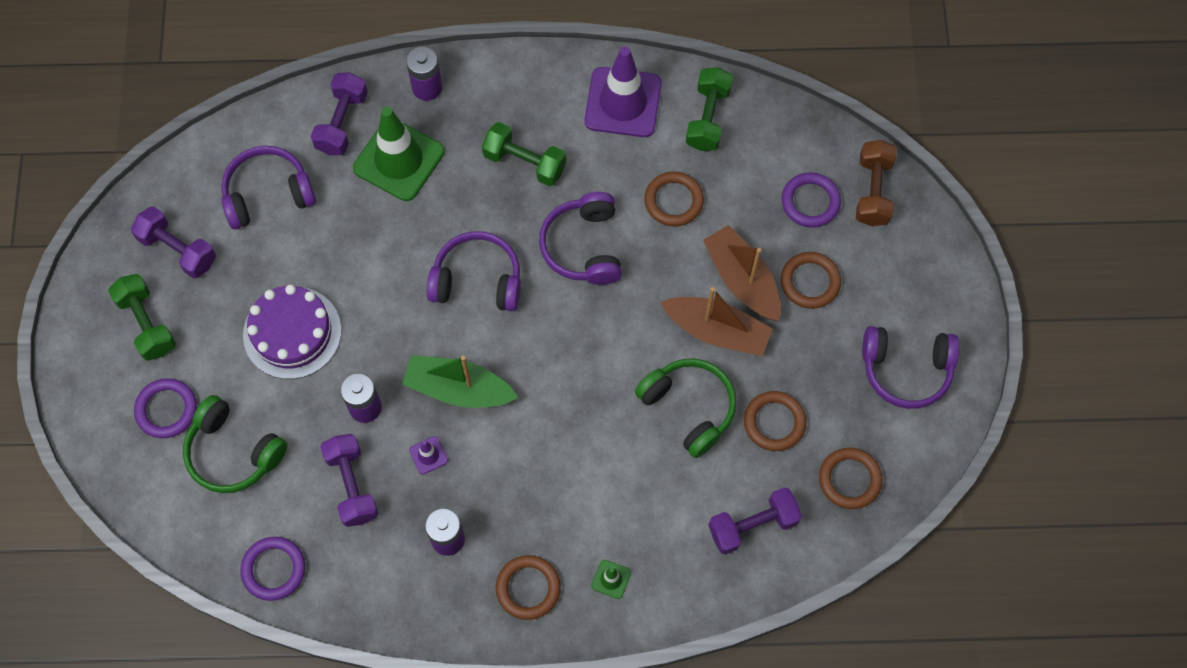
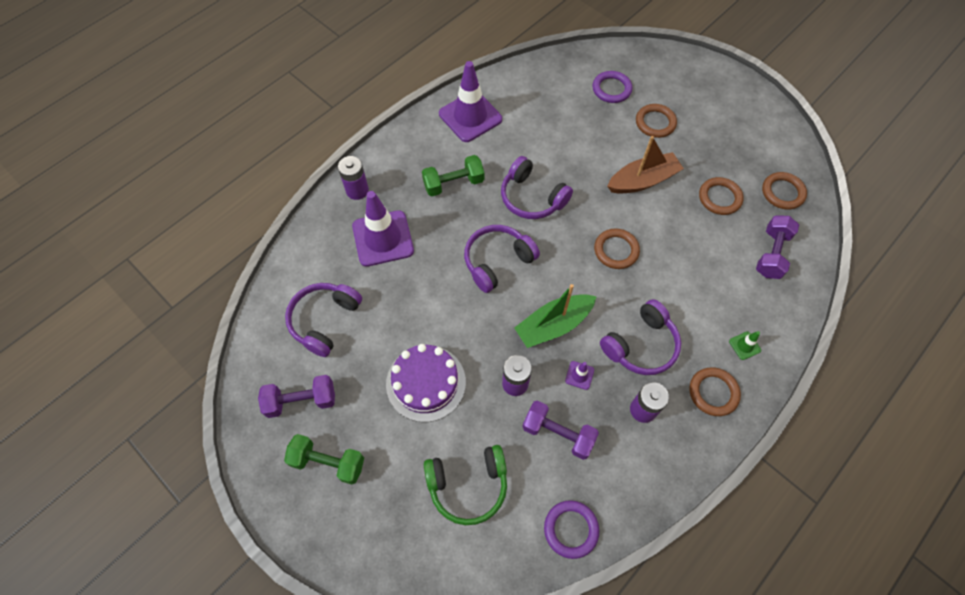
camera: 45 degrees left, 5 degrees down
(166, 410) = (398, 501): purple ring -> none
(342, 123) = (327, 246): purple dumbbell -> none
(399, 160) = (383, 238): green traffic cone -> purple traffic cone
(673, 201) = (549, 140): brown ring -> brown ring (616, 250)
(689, 408) = (675, 227): green headphones -> none
(707, 118) = (520, 91): green dumbbell -> none
(742, 280) = (625, 148): brown boat -> none
(873, 191) = (632, 63): brown dumbbell -> none
(906, 370) = (742, 124): purple headphones -> purple headphones (641, 345)

